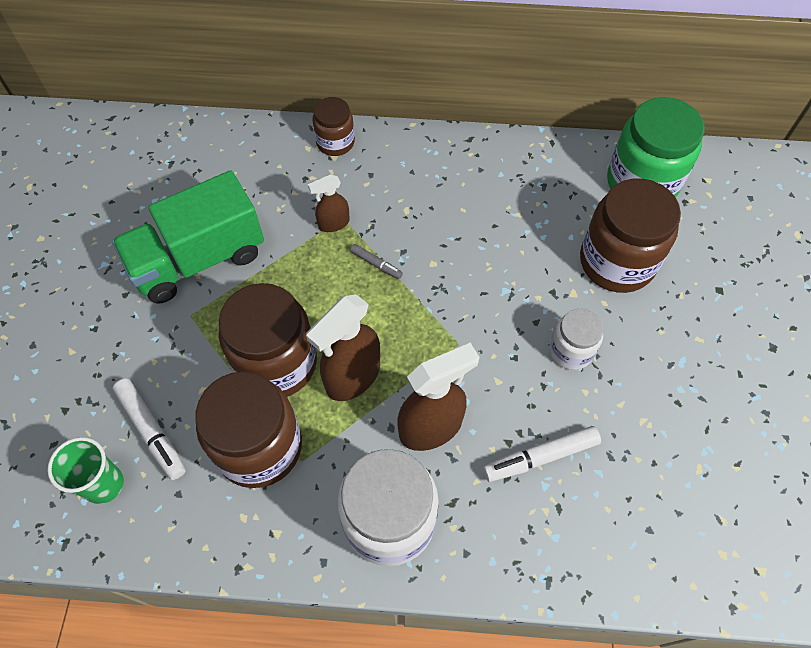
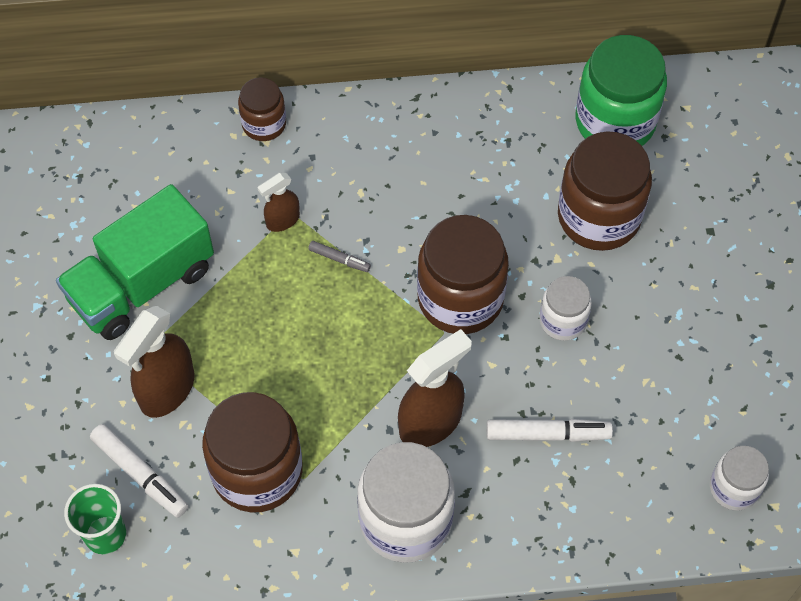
camera: 10 degrees left, 0 degrees up
(276, 363) = (254, 383): brown jar -> brown jar (460, 298)
(352, 377) = (339, 384): brown spray bottle -> brown spray bottle (167, 390)
(541, 457) = (547, 434): white marker -> white marker turned 150 degrees counterclockwise
(721, 544) = (734, 488): none -> white jar

